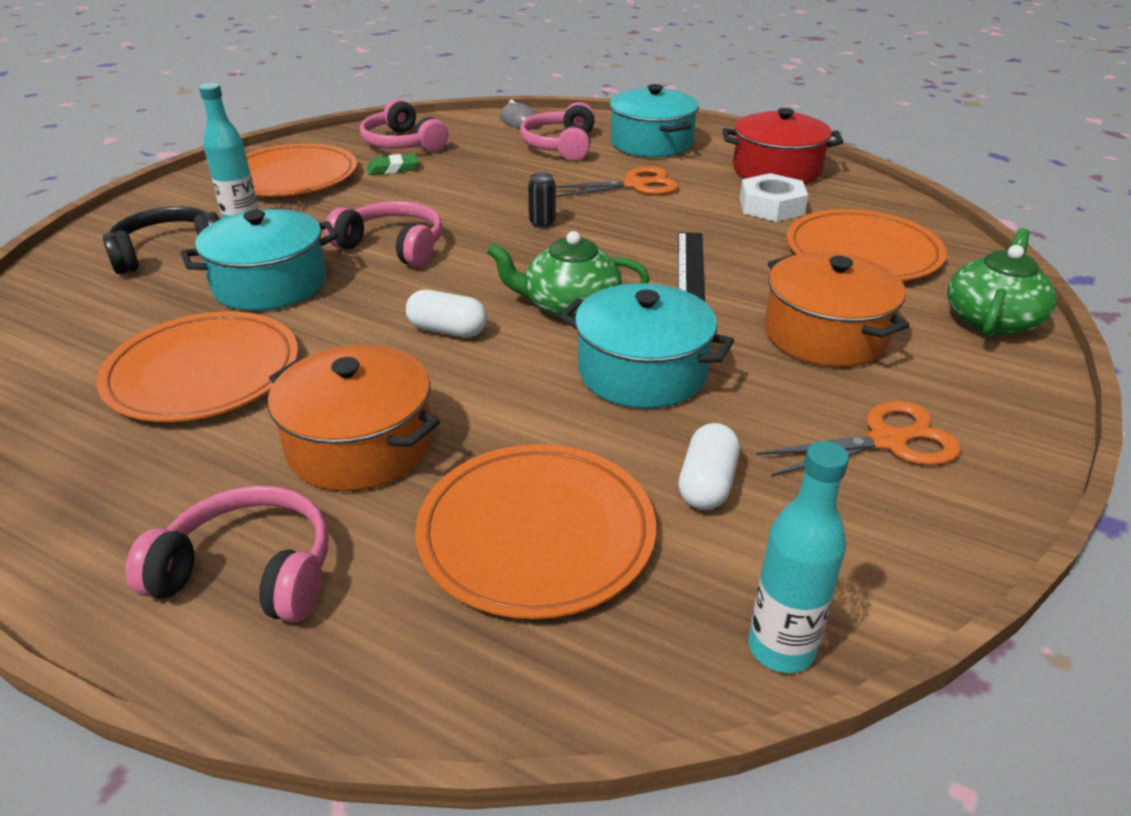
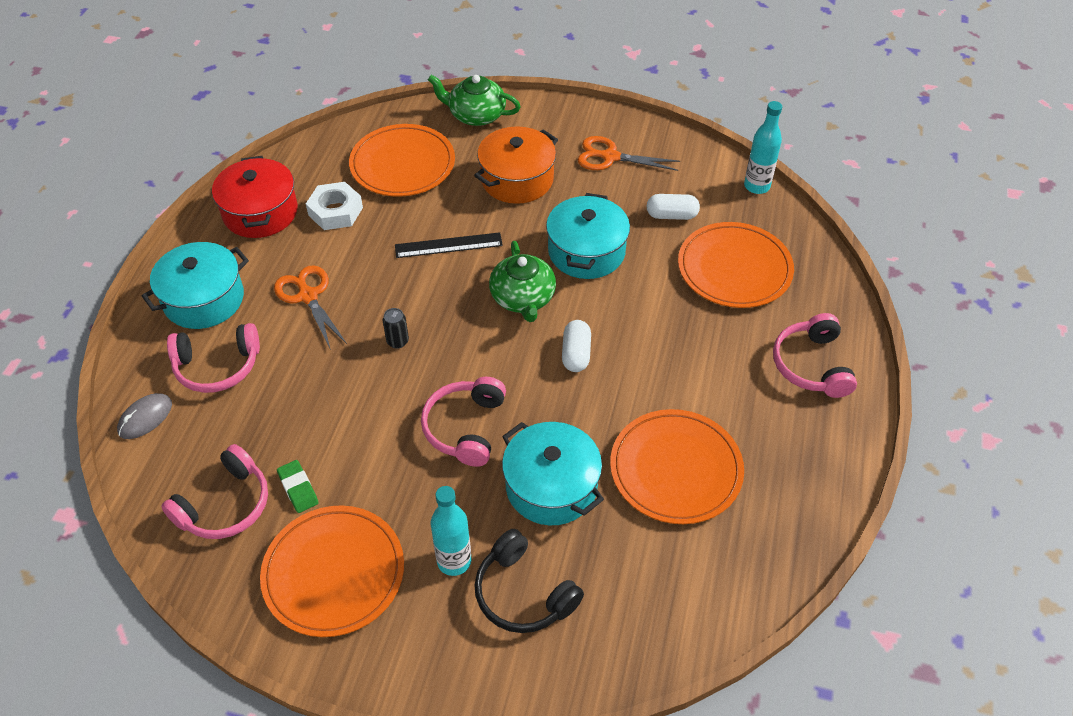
camera: 105 degrees left, 15 degrees up
(360, 445) = (706, 357): orange pot -> none
(886, 441) = (610, 157): orange scissors -> orange scissors turned 45 degrees counterclockwise

